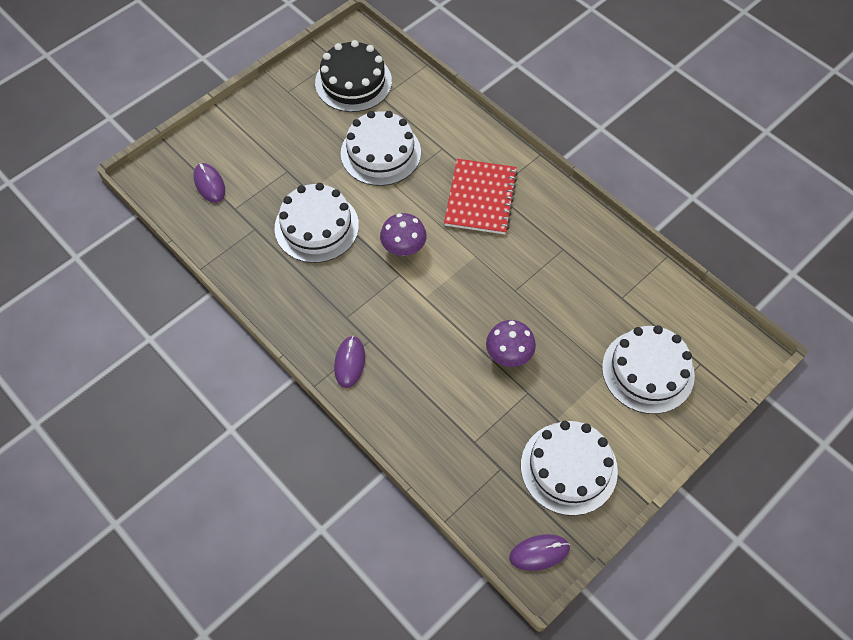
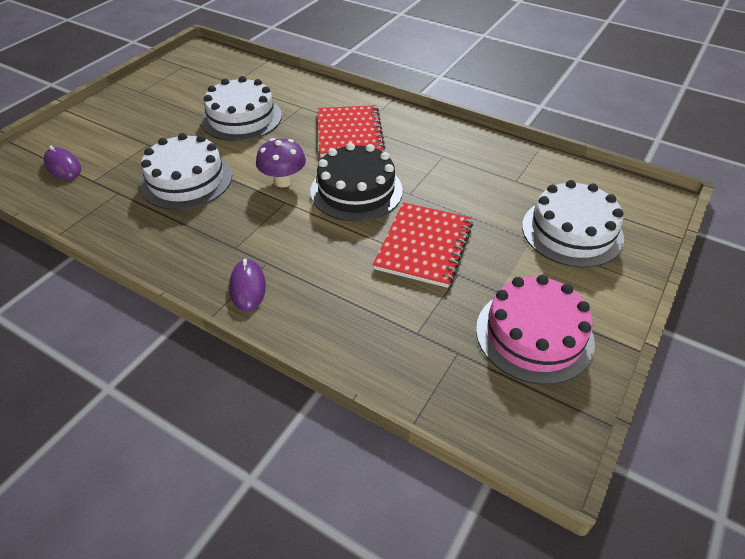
camera: 15 degrees left, 15 degrees down
(353, 82) = (203, 77): black cake -> black cake (356, 190)
(508, 355) = (424, 246): purple mushroom -> red notebook
(539, 553) = (542, 434): purple mouse -> none
(569, 468) = (534, 335): white cake -> pink cake

